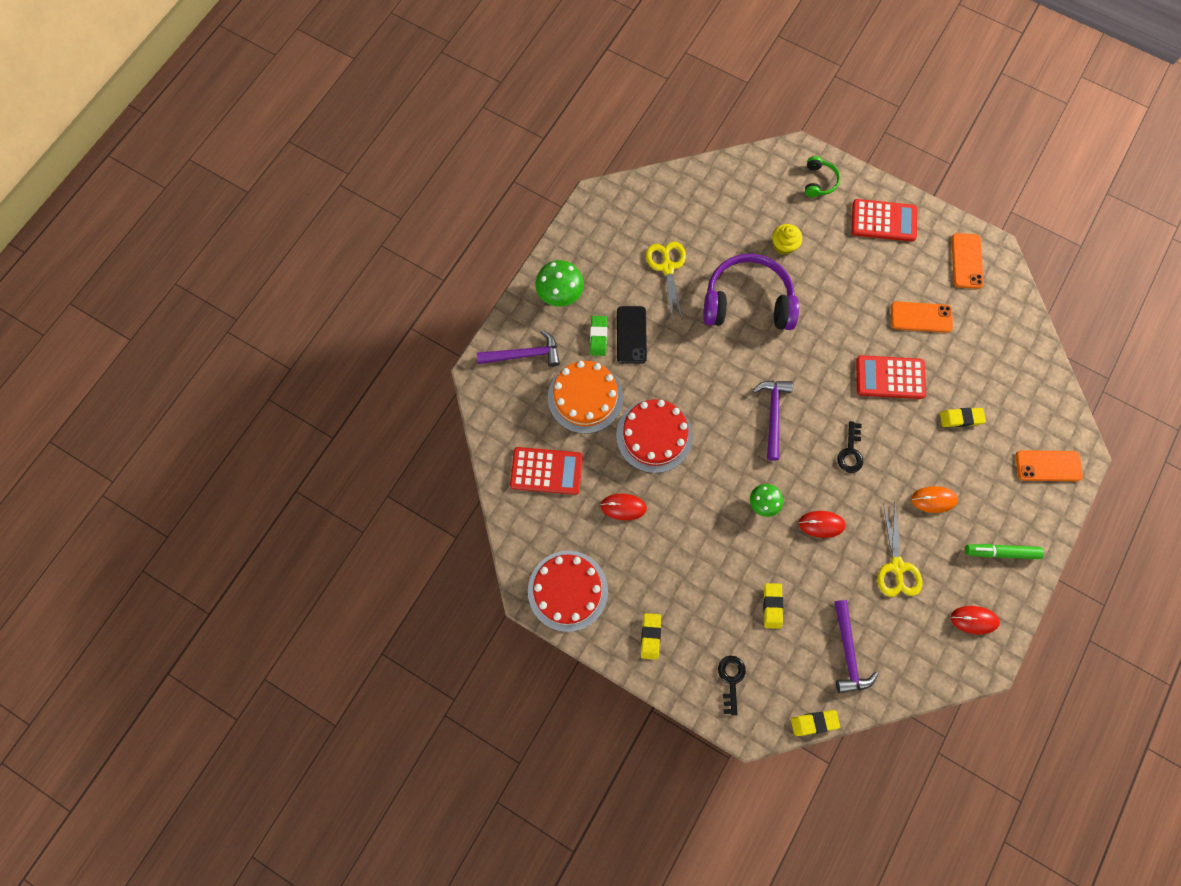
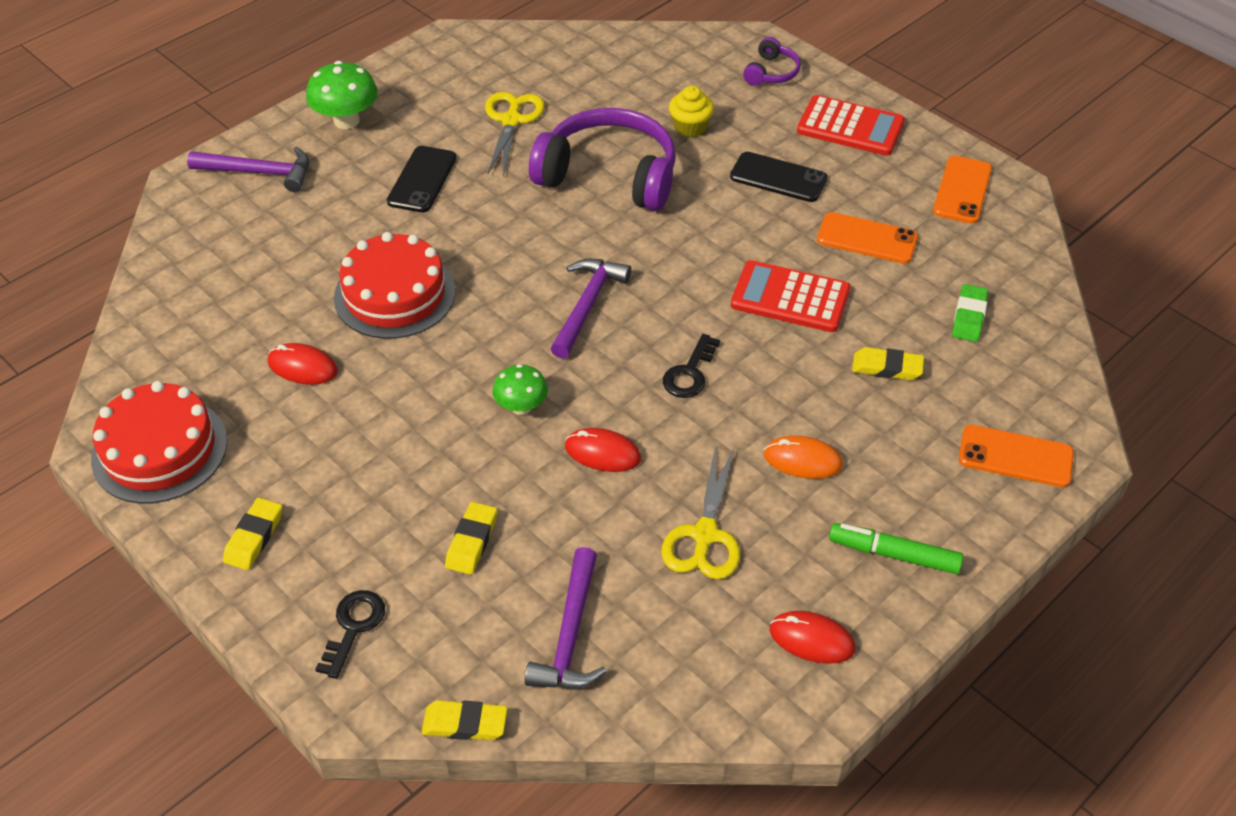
camera: 15 degrees right, 25 degrees down
(546, 471) = (214, 302): red calculator -> none
(585, 397) = (318, 233): orange cake -> none
(598, 337) = (374, 173): green eraser -> green eraser (969, 317)
(818, 181) = (771, 72): green headphones -> purple headphones
(852, 278) = (778, 178): none -> black phone

